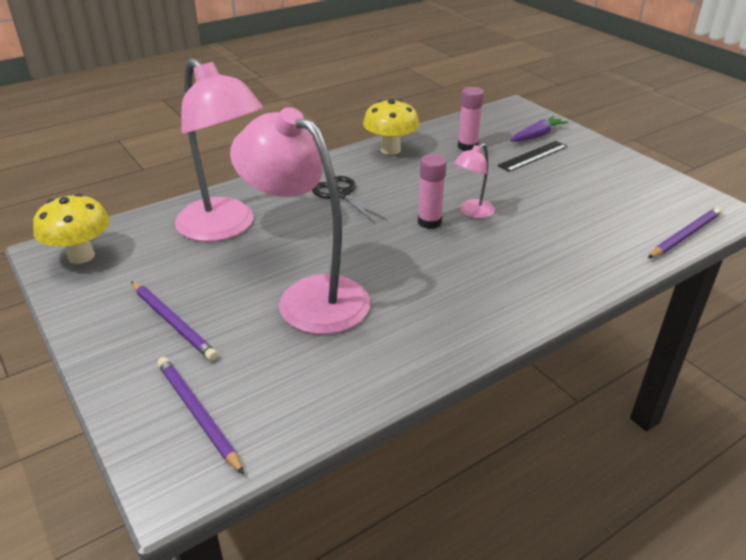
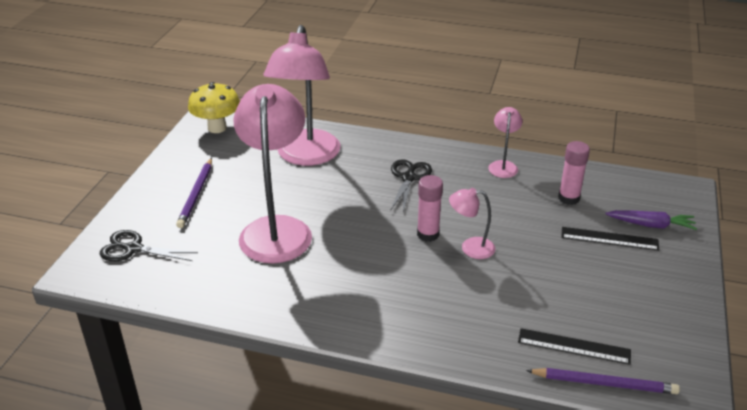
camera: 50 degrees right, 0 degrees up
(197, 414) = (133, 249): purple pencil -> black scissors
(390, 150) = (503, 165): yellow mushroom -> pink lamp
(635, 227) = (574, 346): none -> black ruler

